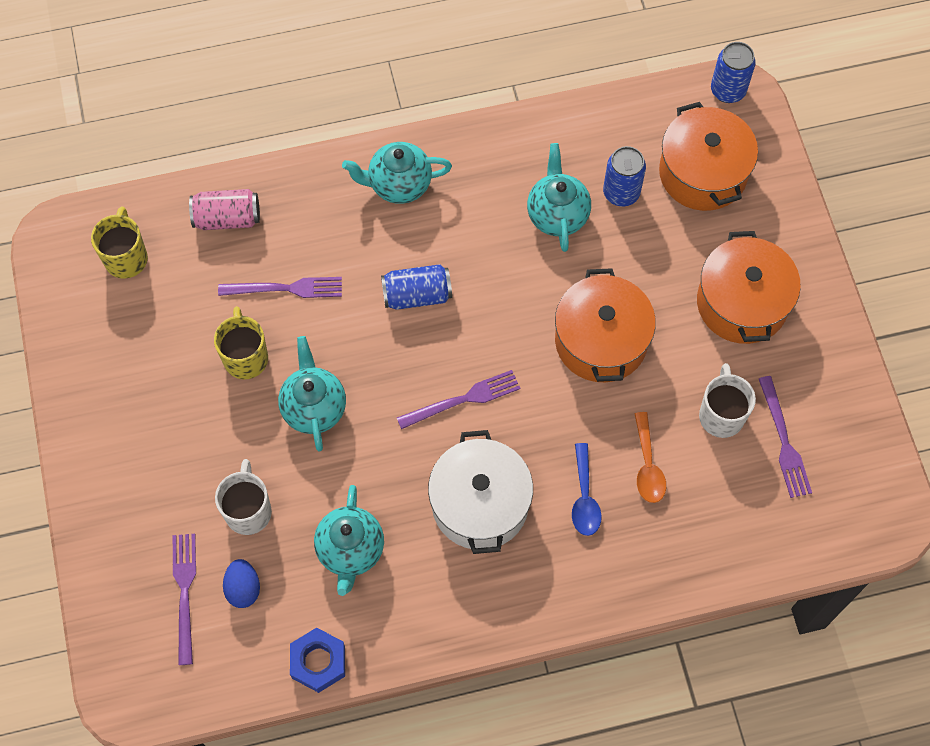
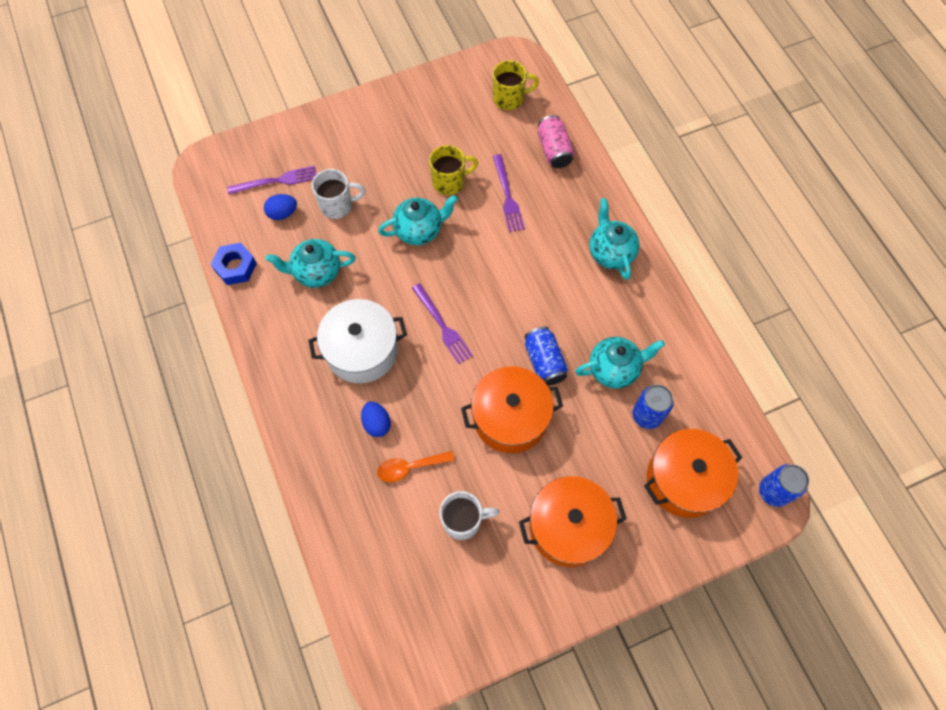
camera: 80 degrees right, 0 degrees up
(417, 295) = (521, 281): blue can -> blue can (544, 362)
(584, 498) = (377, 423): blue spoon -> blue egg
(784, 441) = (448, 576): purple fork -> none

